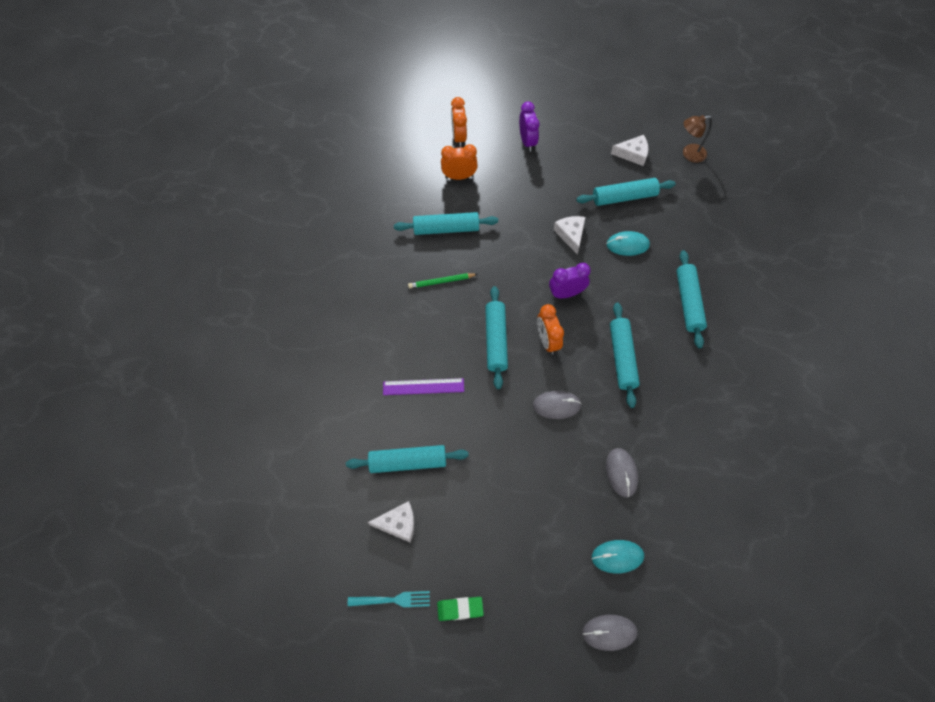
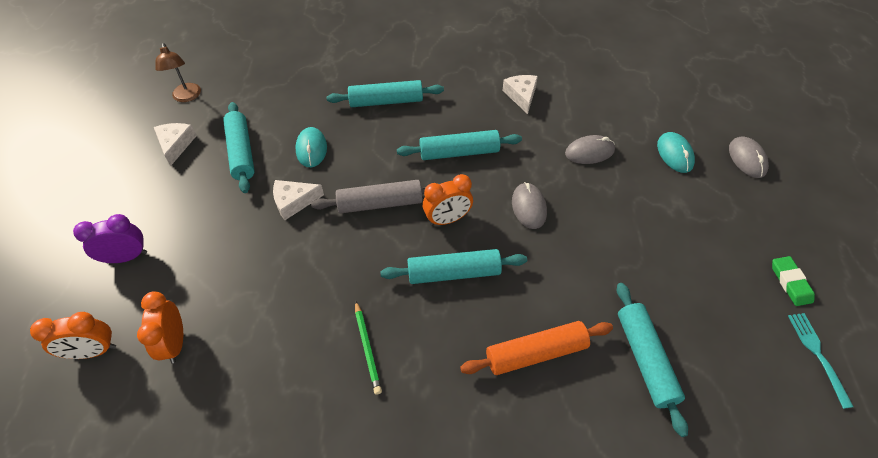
camera: 95 degrees left, 10 degrees down
(398, 524) = (727, 360): white cheese -> white cheese (521, 96)
(423, 387) = (536, 353): purple ruler -> orange rolling pin
(446, 229) = (273, 351): turquoise rolling pin -> none
(566, 293) = (380, 203): purple clock -> grey rolling pin

